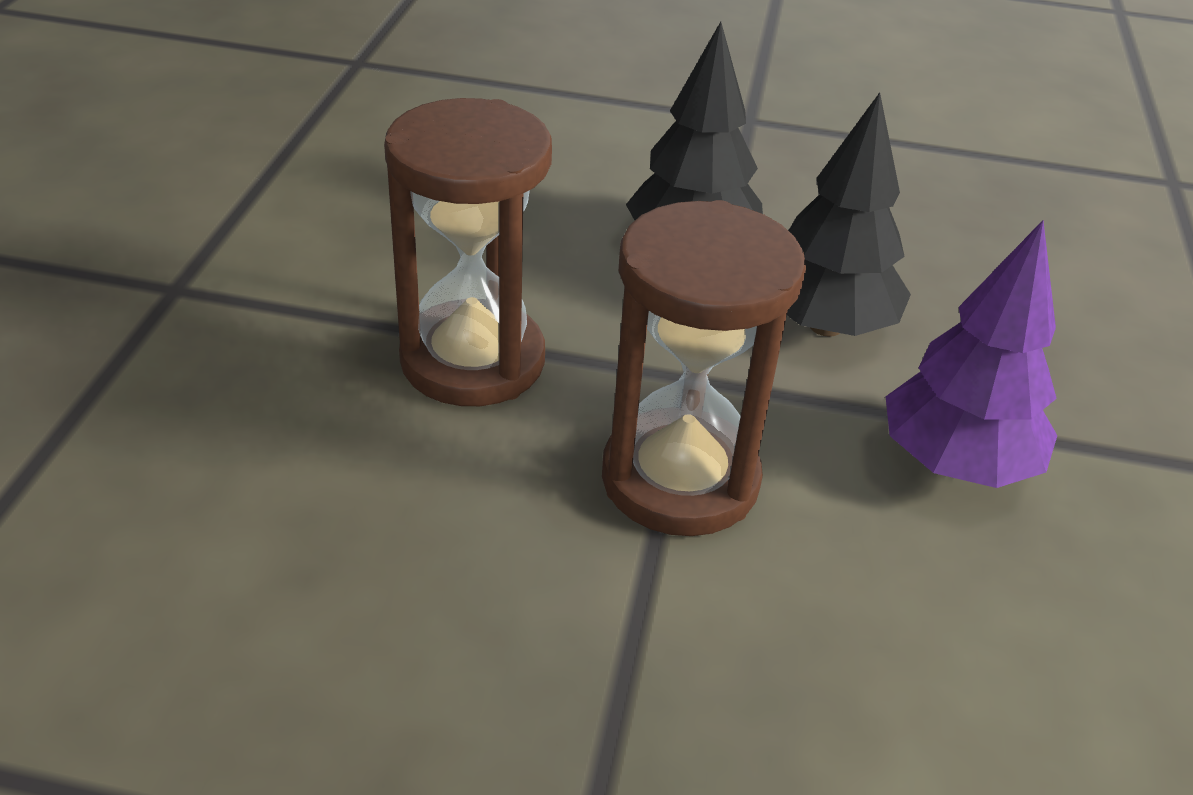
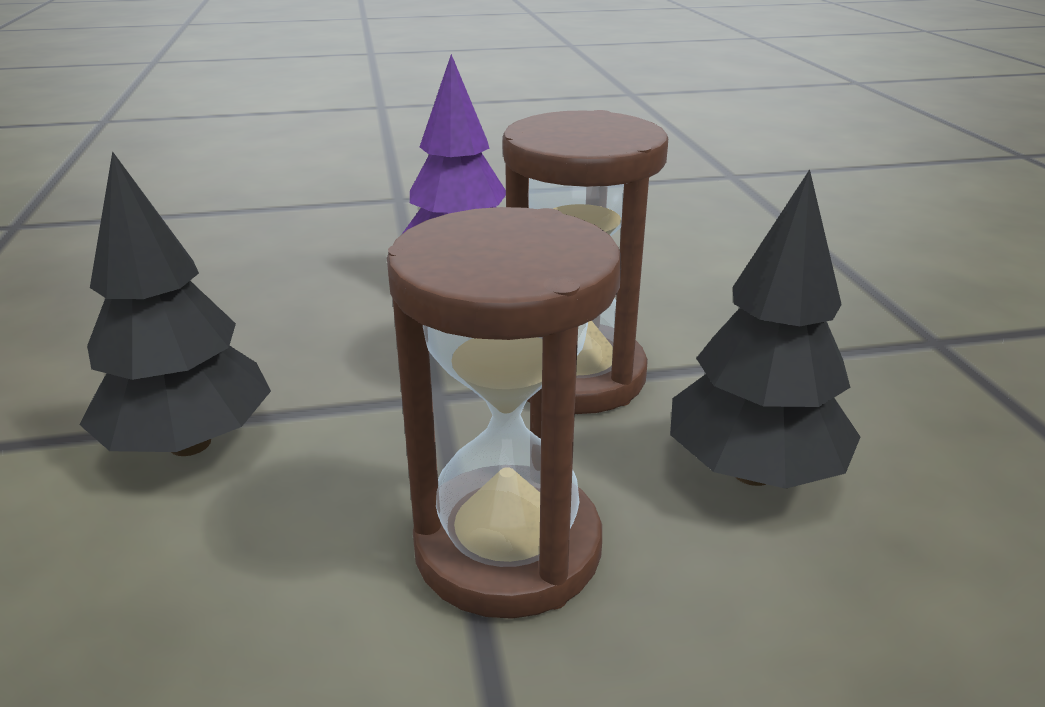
camera: 110 degrees left, 10 degrees down
(825, 325) = (313, 344): black tree -> black tree (752, 472)

